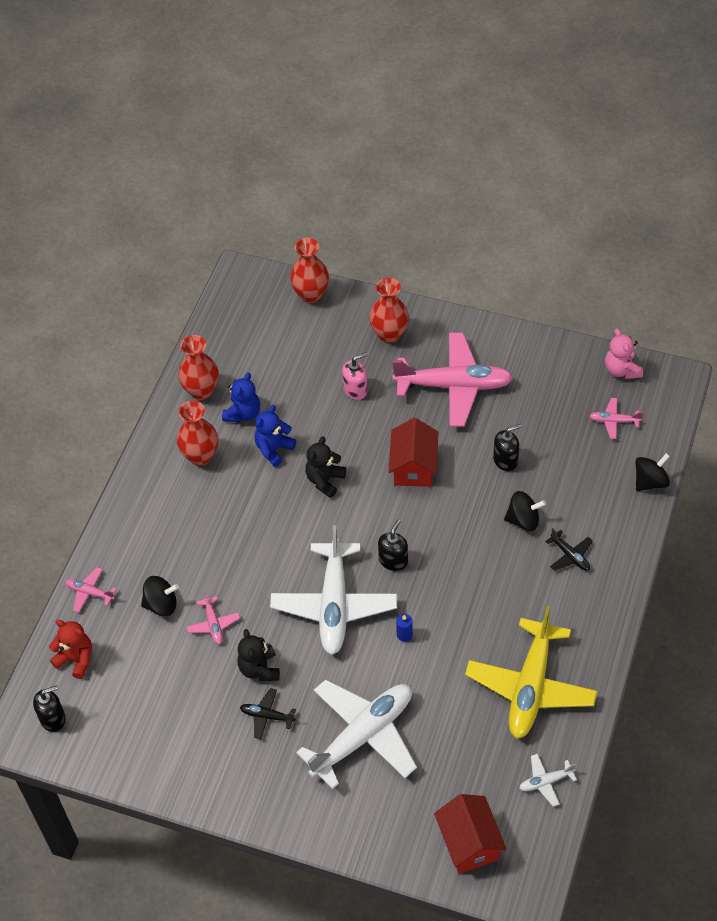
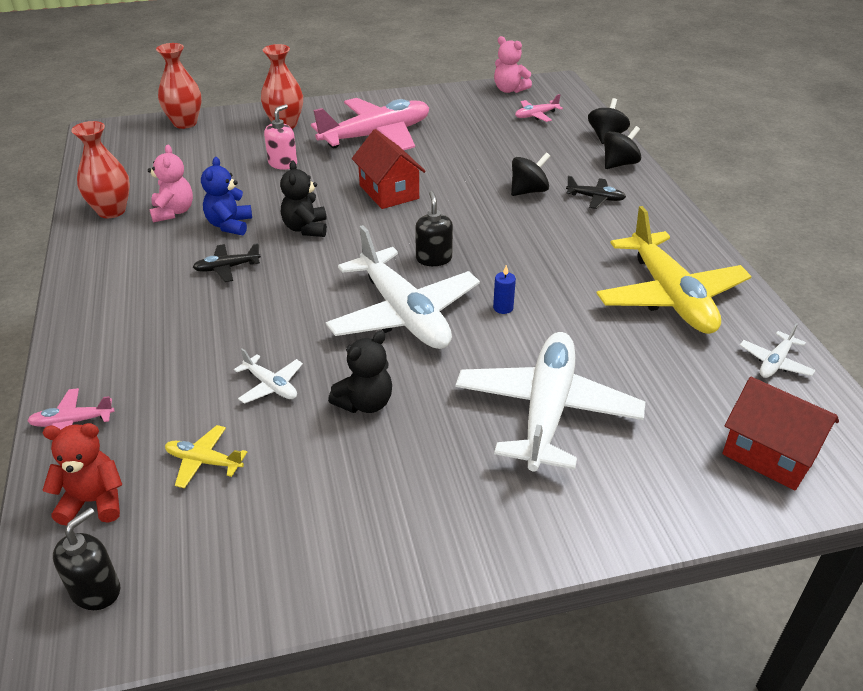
camera: 35 degrees left, 15 degrees down
(145, 663) = (204, 461): none -> yellow plane
(161, 604) = (186, 394): black spinning top -> black spinning top (619, 164)
(200, 456) = (145, 256): red vase -> none
(213, 624) = (271, 386): pink plane -> white plane
(243, 413) = (173, 212): blue teddy bear -> pink teddy bear
(259, 669) = (365, 403): black teddy bear -> black teddy bear turned 90 degrees counterclockwise
(267, 716) = (414, 444): black plane -> black plane (227, 268)
(505, 460) = (471, 162): black soap dispenser -> none

